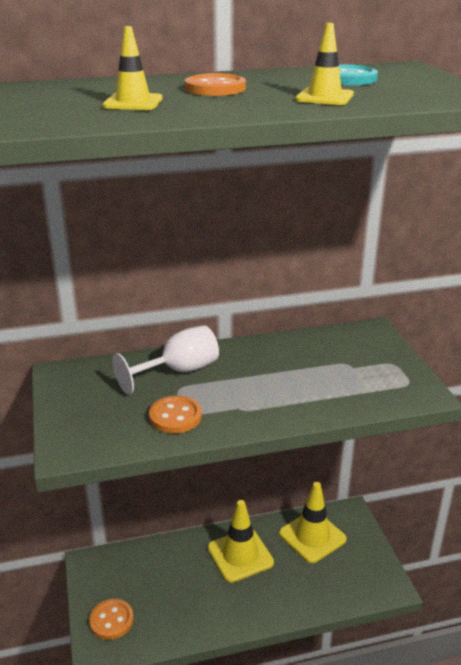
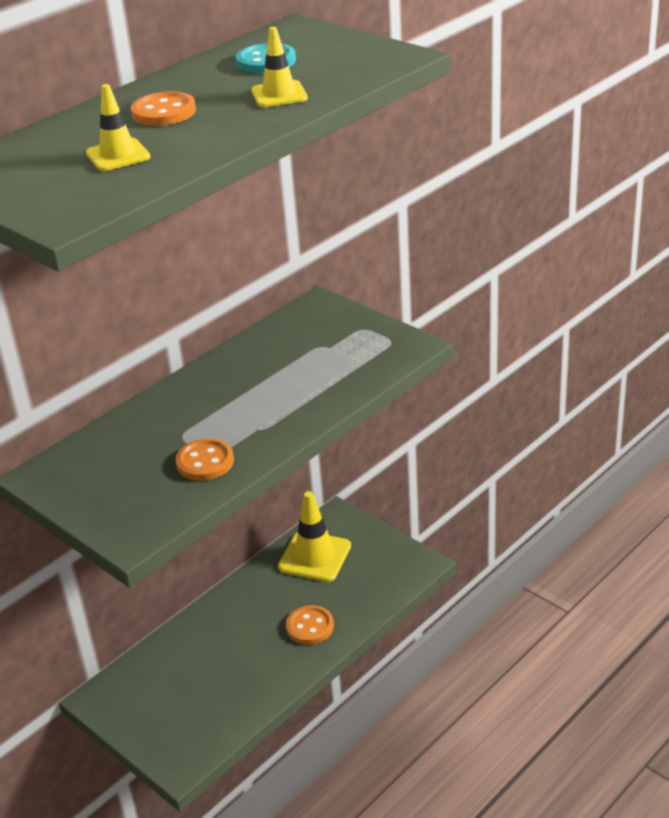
camera: 30 degrees left, 5 degrees up
(111, 620) = (171, 733): orange button -> orange button (310, 627)
(179, 371) = (164, 421): white goblet -> none
(240, 555) = (255, 609): yellow traffic cone -> none

